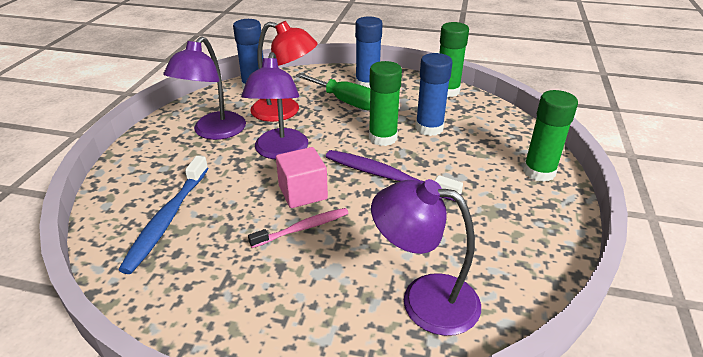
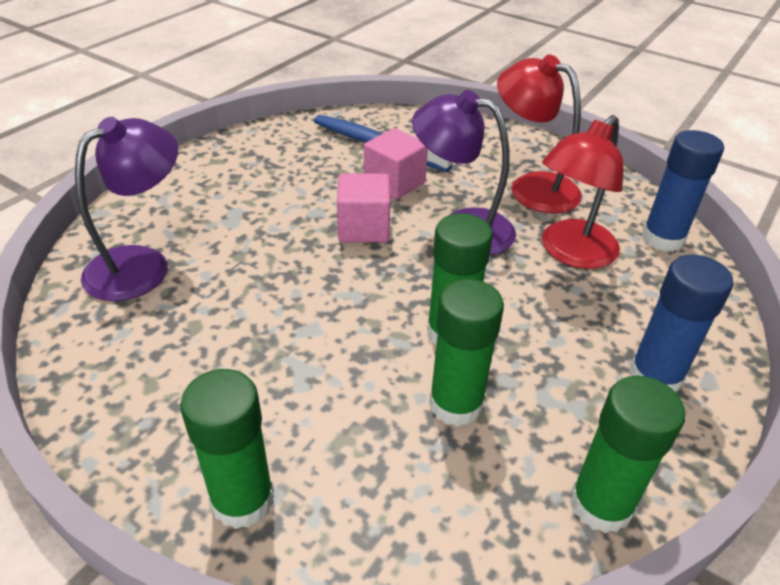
camera: 110 degrees right, 5 degrees up
(214, 132) = (532, 187): purple lamp -> red lamp
(232, 193) = (394, 183): none -> pink cube
(303, 228) = (303, 215): pink toothbrush -> none
(346, 102) = (585, 326): green screwdriver -> none
(386, 176) = (351, 304): purple toothbrush -> none
(429, 128) = (456, 404): blue glue stick -> green glue stick

